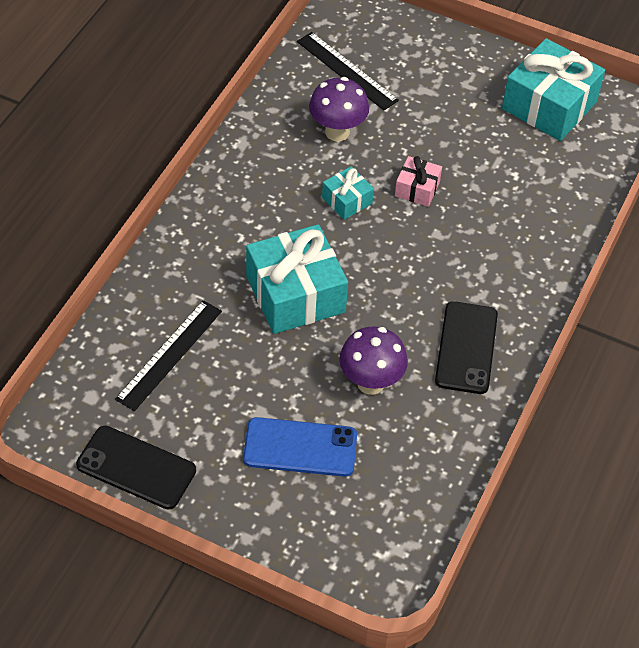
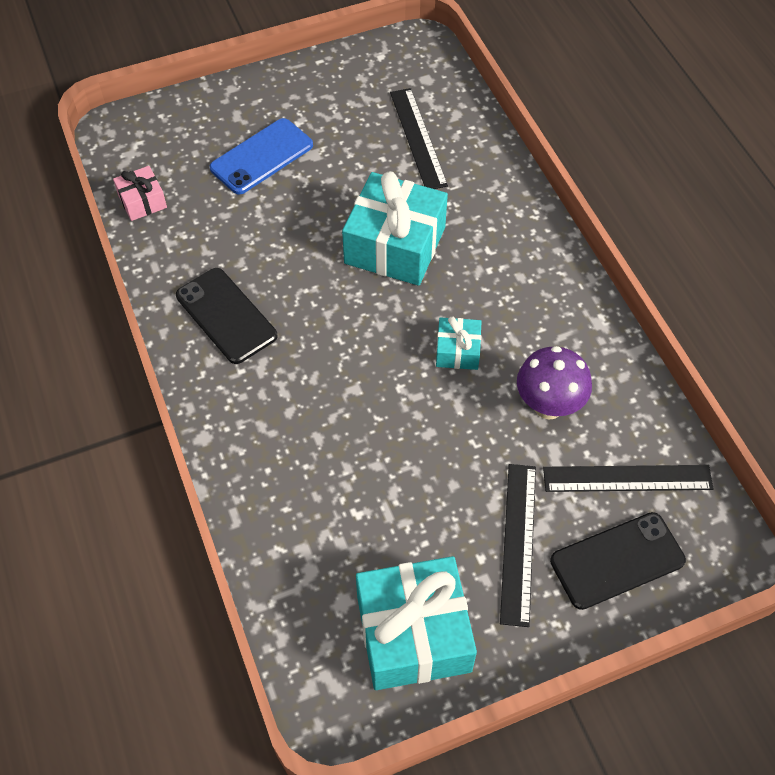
camera: 135 degrees right, 5 degrees up
(136, 468) = (344, 69): black phone -> black phone (617, 560)
(370, 383) = (266, 232): purple mushroom -> none
(417, 189) = (419, 415): pink gift -> pink gift (142, 201)
(444, 94) = (518, 542): none -> black ruler

